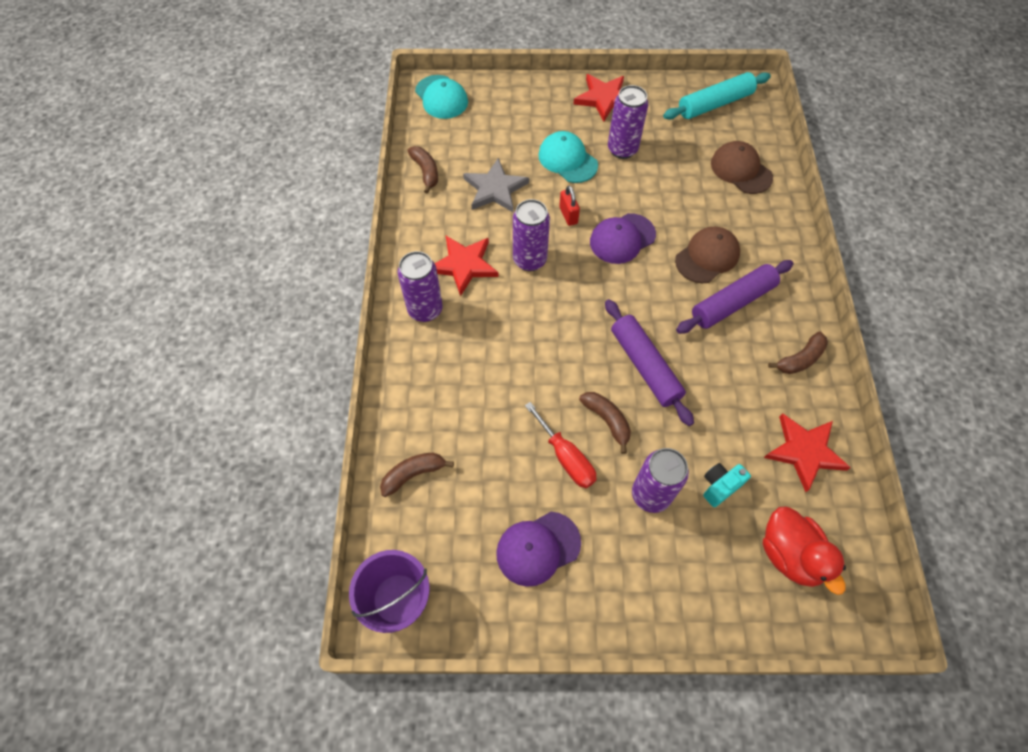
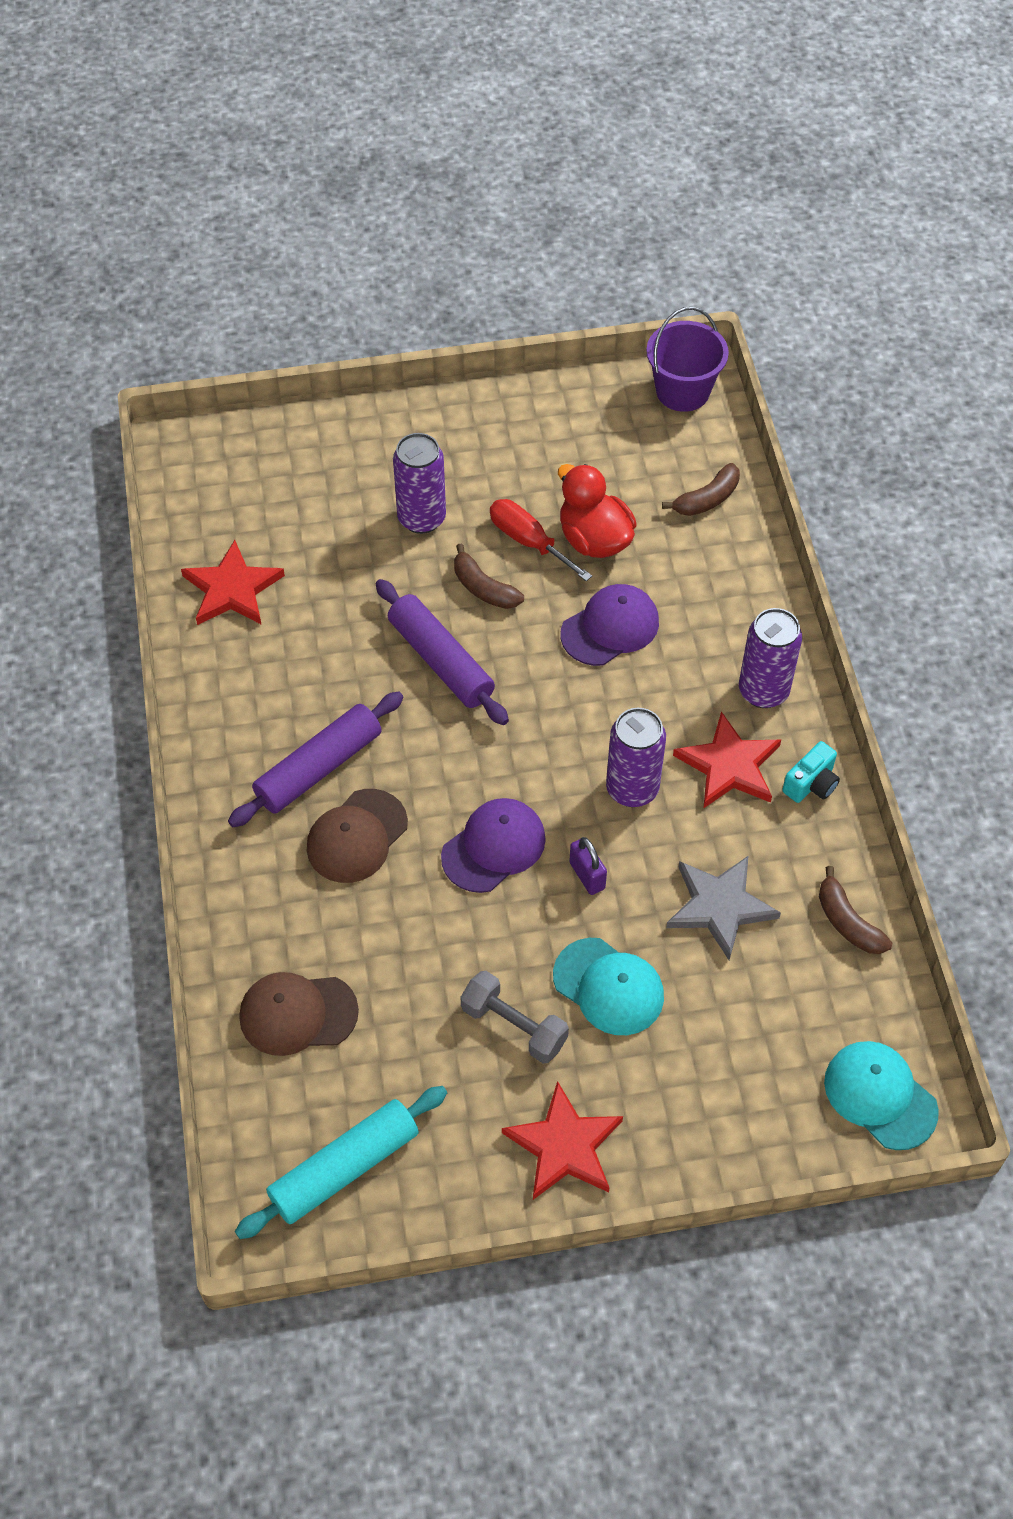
camera: 170 degrees right, 5 degrees down
(538, 548) = (544, 452): purple cap -> purple cap (610, 628)
(568, 215) = (587, 875): red padlock -> purple padlock
(622, 149) = (514, 1026): purple can -> grey dumbbell
(720, 486) = (339, 538): turquoise camera -> turquoise camera (811, 784)
(741, 170) = (298, 1014): brown cap -> brown cap turned 135 degrees clockwise
(790, 554) = (260, 485): red duck -> red duck (594, 539)
(800, 359) = (226, 701): brown banana -> none

